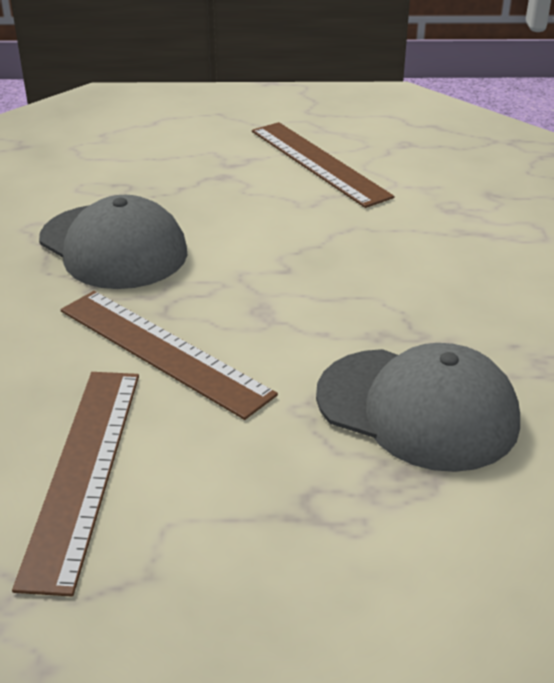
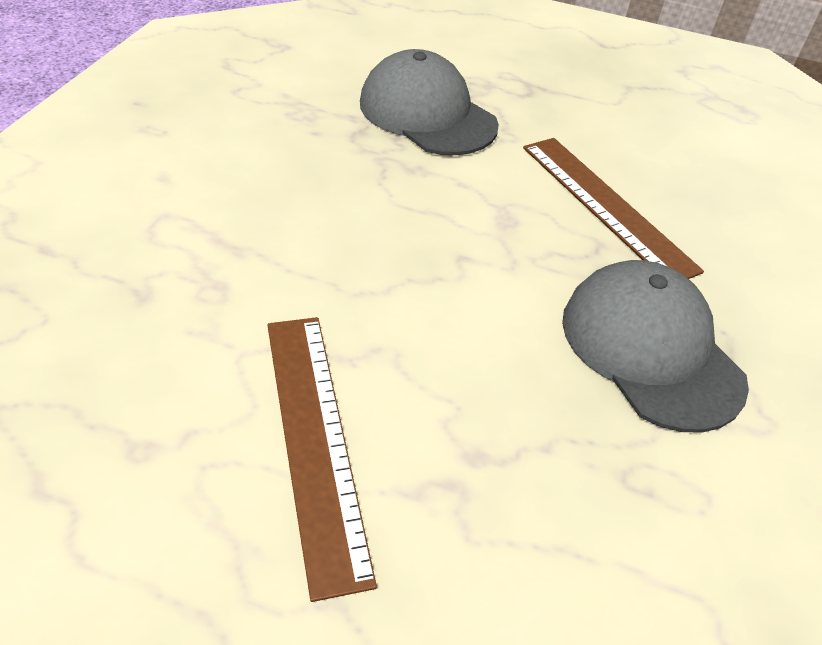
camera: 165 degrees left, 10 degrees up
(83, 471) = (669, 140): brown ruler -> none

